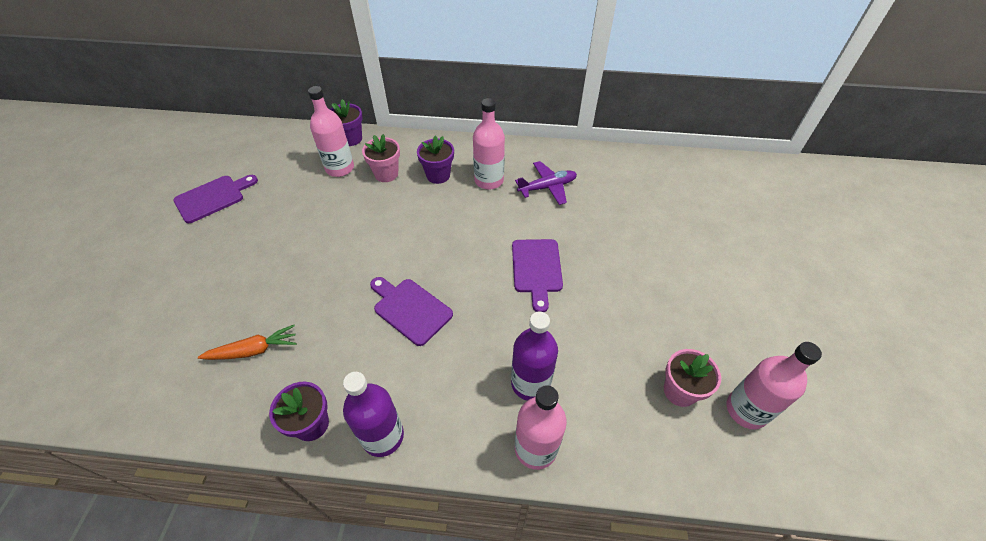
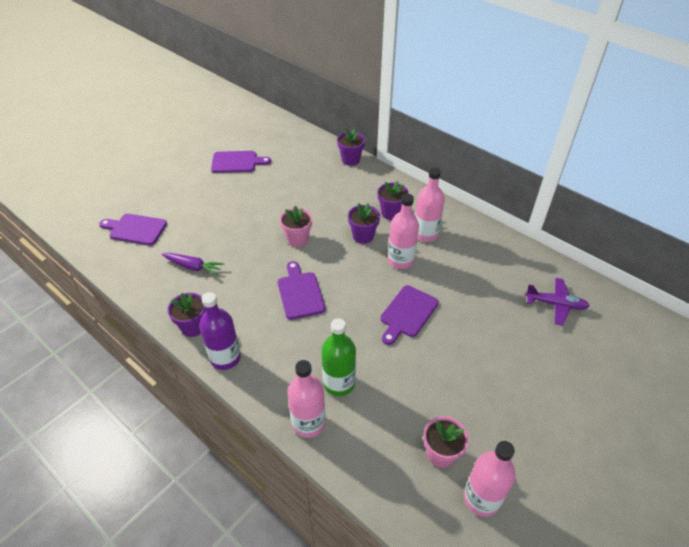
camera: 35 degrees right, 5 degrees down
(130, 345) = (135, 229): none -> purple cutting board
(253, 350) = (193, 267): orange carrot -> purple carrot
(340, 168) = (327, 177): pink bottle -> pink bottle (400, 260)
(386, 174) = (355, 195): pink flower pot -> pink flower pot (297, 239)
(428, 212) = (363, 236): none -> purple flower pot
(530, 383) = (339, 383): purple bottle -> green bottle
(547, 187) = (467, 260): purple plane -> purple plane (556, 304)

